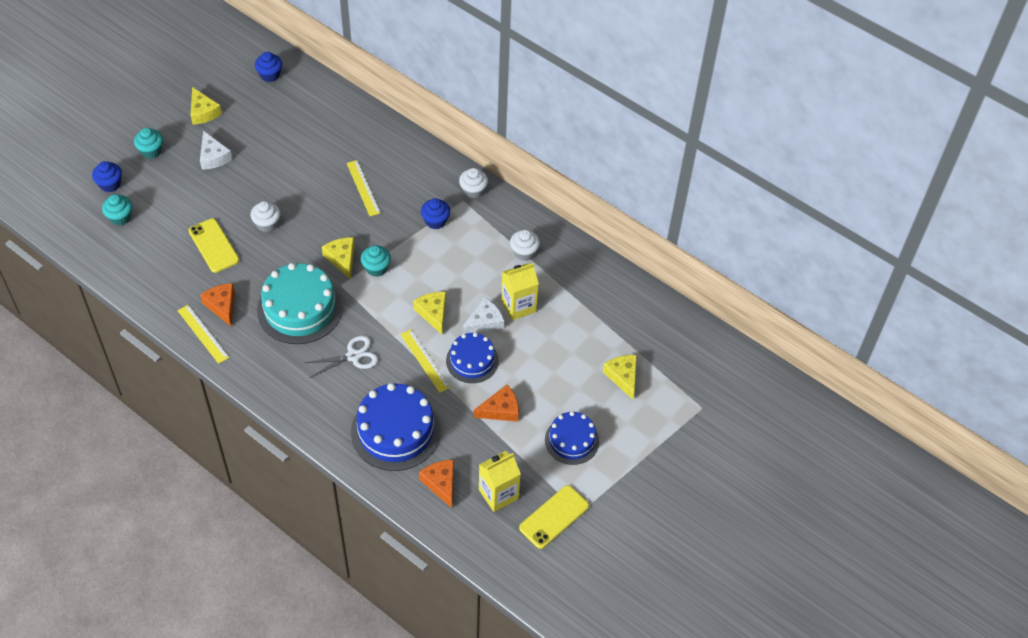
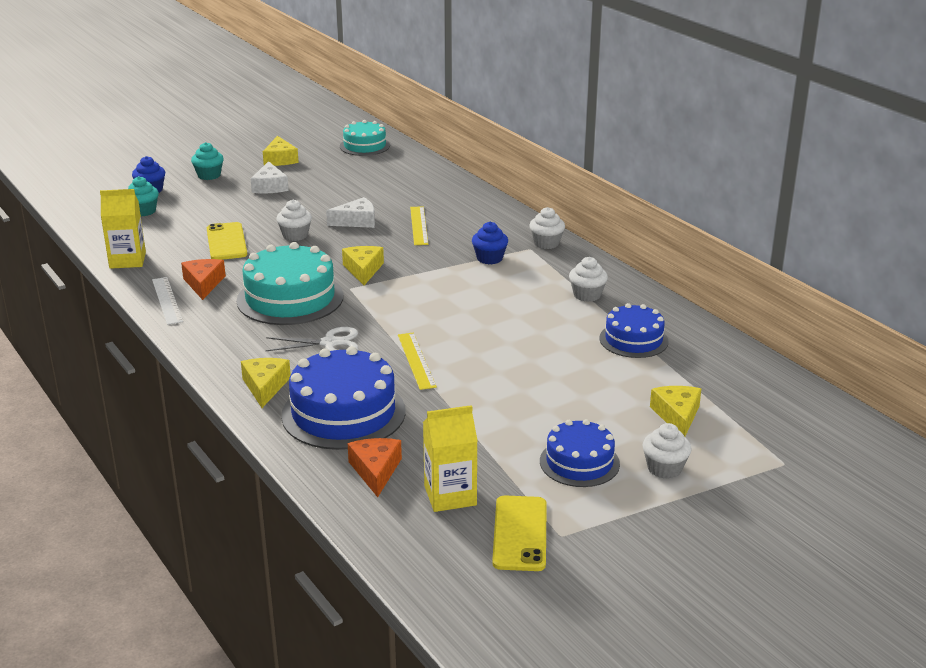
camera: 20 degrees right, 25 degrees down
(203, 334) = (167, 300): yellow ruler -> white ruler
(270, 75) = (364, 146): blue cupcake -> turquoise cake
(376, 268) = (399, 282): turquoise cupcake -> none
(433, 313) = (448, 325): yellow cheese -> yellow cheese (265, 387)
(472, 361) = (477, 370): blue cake -> blue cake (633, 340)
(484, 322) = (509, 341): white cheese -> white cheese (357, 221)
(501, 410) = (493, 418): orange cheese -> none
(518, 306) = (560, 335): yellow carton -> yellow carton (127, 260)
(554, 517) = (520, 533): yellow phone -> yellow phone turned 60 degrees counterclockwise
(627, 432) = (664, 468): none -> white cupcake

